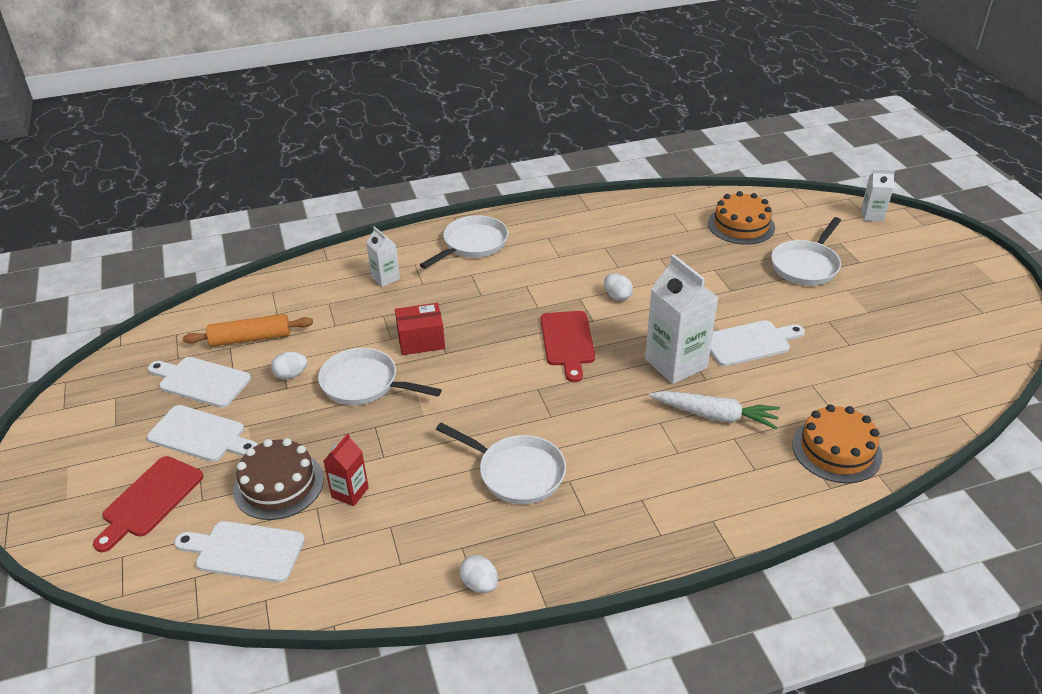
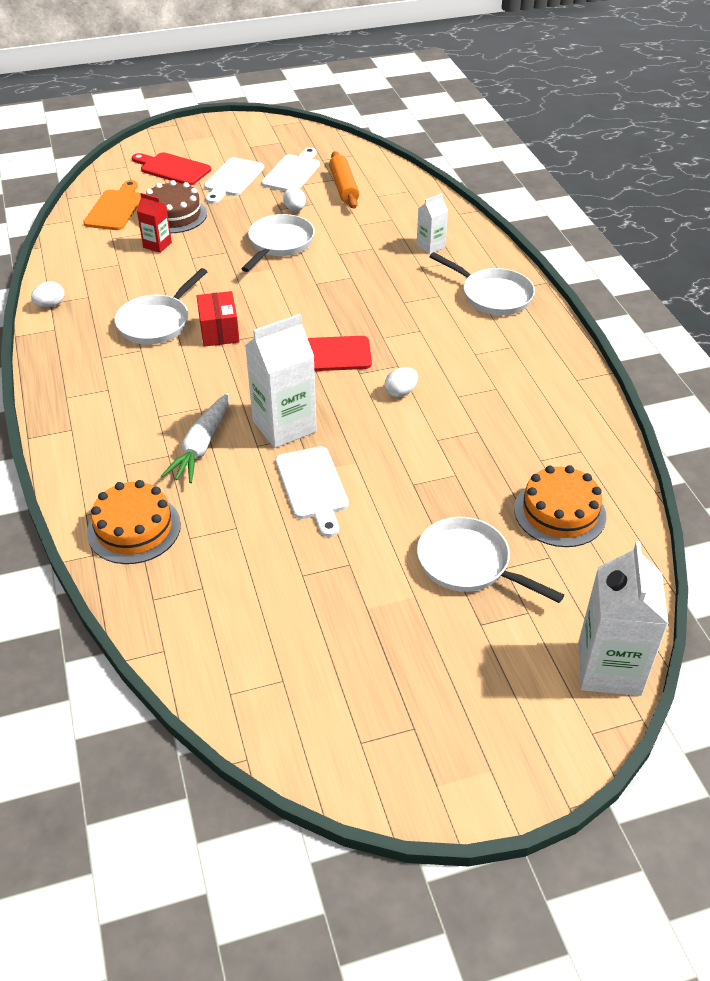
camera: 90 degrees right, 5 degrees up
(245, 551) = (115, 208): white cutting board -> orange cutting board
(421, 341) = (334, 269): red box -> red box (219, 331)
(872, 215) = (609, 668): white carton -> white carton, size x1.89

